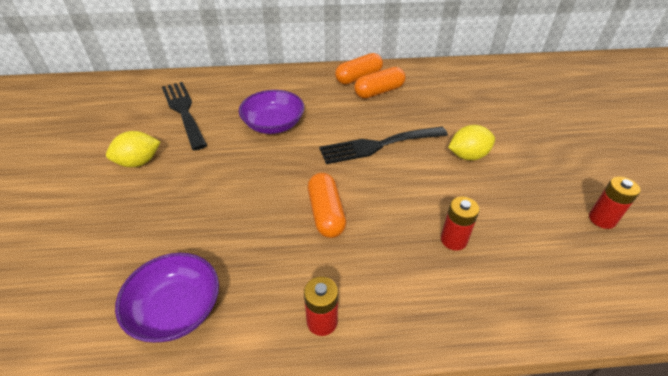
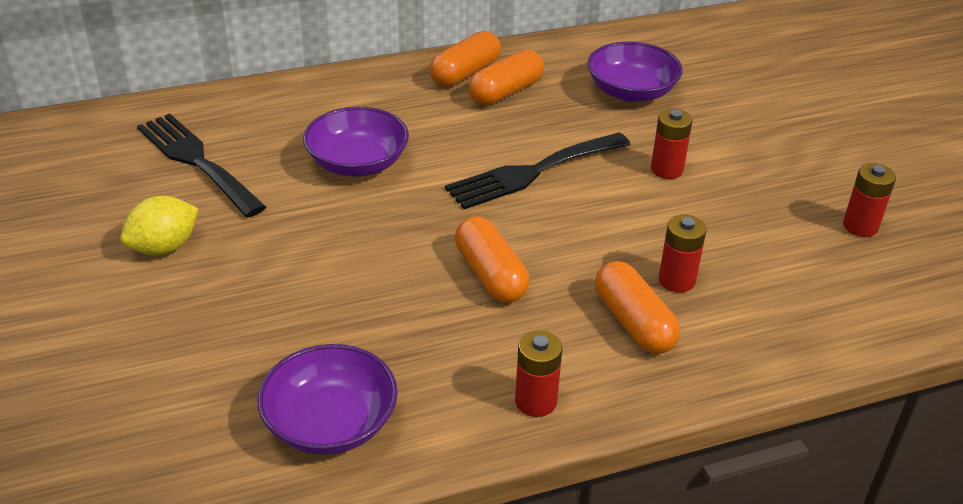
camera: 15 degrees left, 5 degrees down
(413, 268) = (633, 322): none -> orange capsule
(458, 100) = (631, 91): none -> purple bowl
(468, 156) = (667, 169): yellow lemon -> red battery

